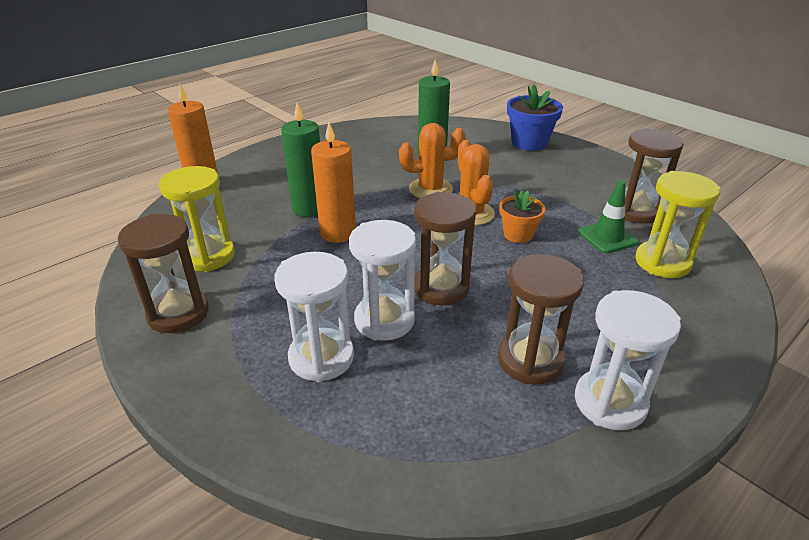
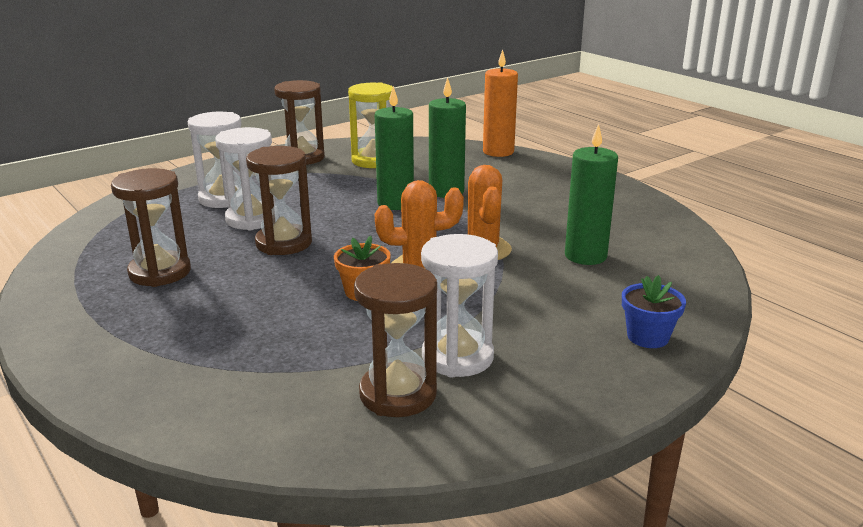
camera: 95 degrees right, 10 degrees down
(338, 233) = (395, 203): orange candle -> green candle
(529, 143) = (648, 337): blue flower pot -> blue flower pot, size x0.64
(607, 237) = (336, 353): green traffic cone -> none
(610, 402) = (85, 299): white hourglass -> white hourglass (457, 357)
(662, 262) = (261, 383): yellow hourglass -> none

